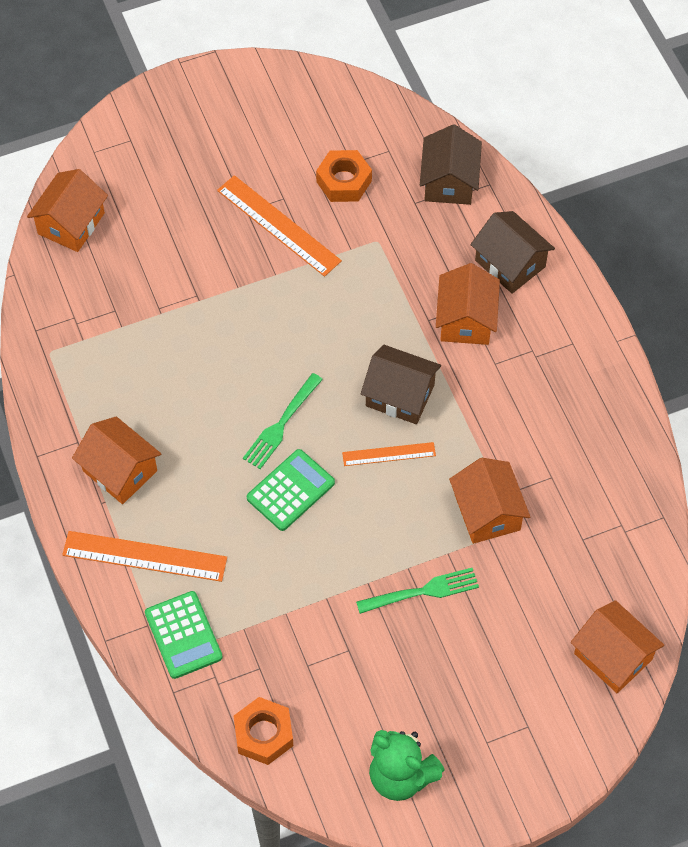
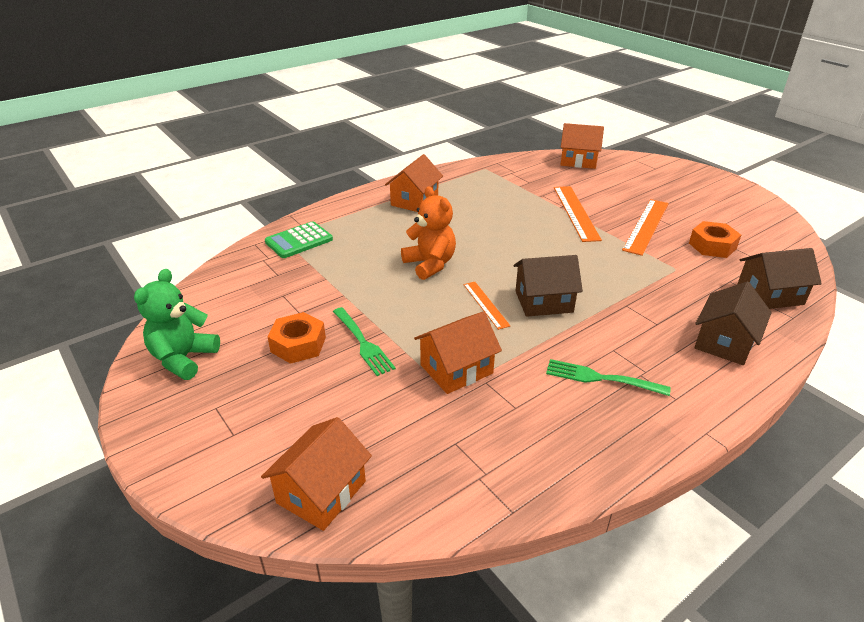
camera: 75 degrees right, 25 degrees down
(144, 556) = (355, 218): orange ruler -> orange ruler (576, 212)
(264, 734) = (222, 285): orange nut -> orange nut (298, 345)
(281, 424) = (483, 252): green fork -> green fork (601, 378)
(290, 490) = (430, 264): green calculator -> orange teddy bear
(400, 395) = (543, 301): brown house -> brown house turned 75 degrees clockwise
(466, 320) = (643, 325): orange house -> none

